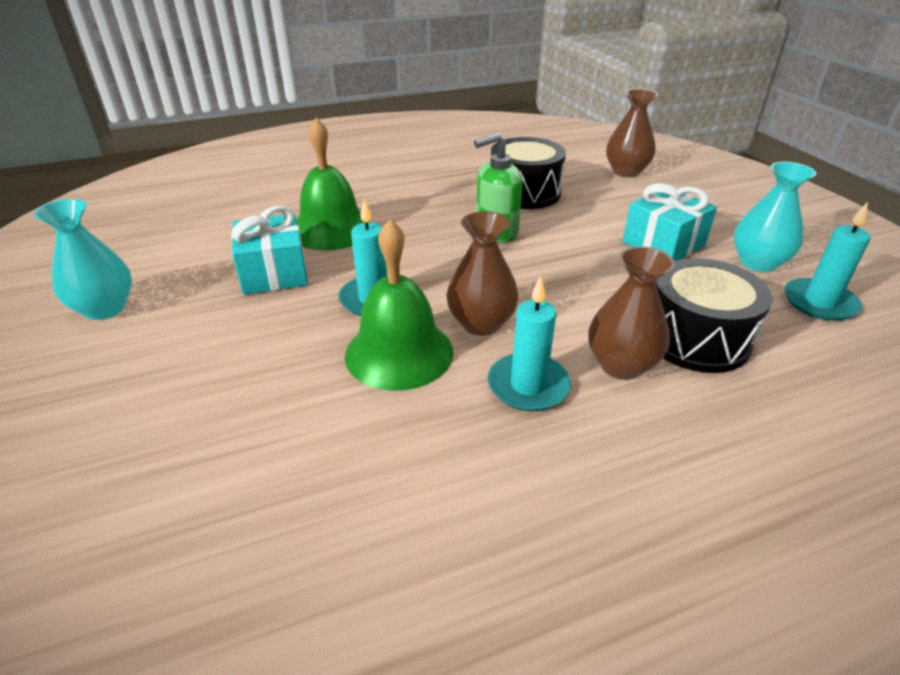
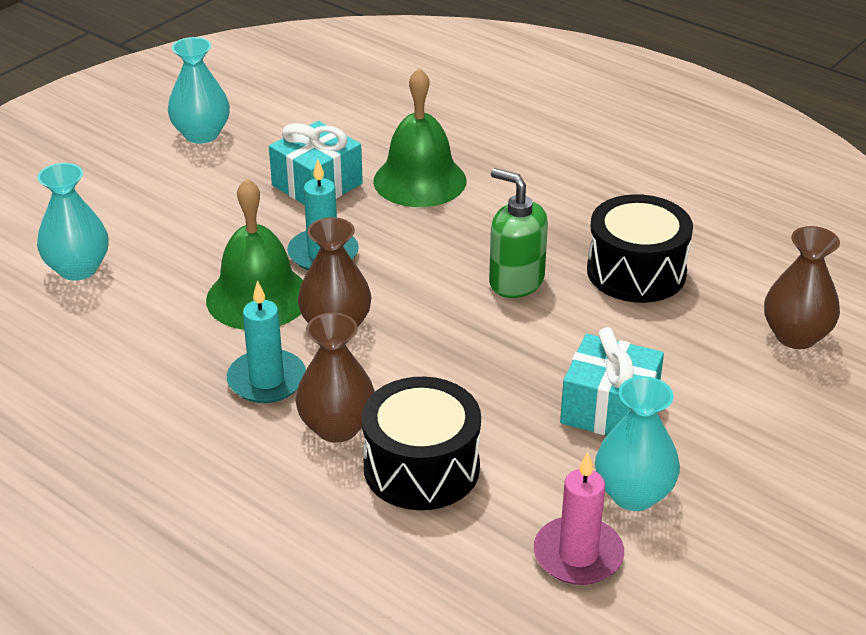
camera: 60 degrees right, 0 degrees up
(212, 469) = (78, 269): none -> turquoise vase
(819, 302) = (578, 555): turquoise candle -> pink candle

